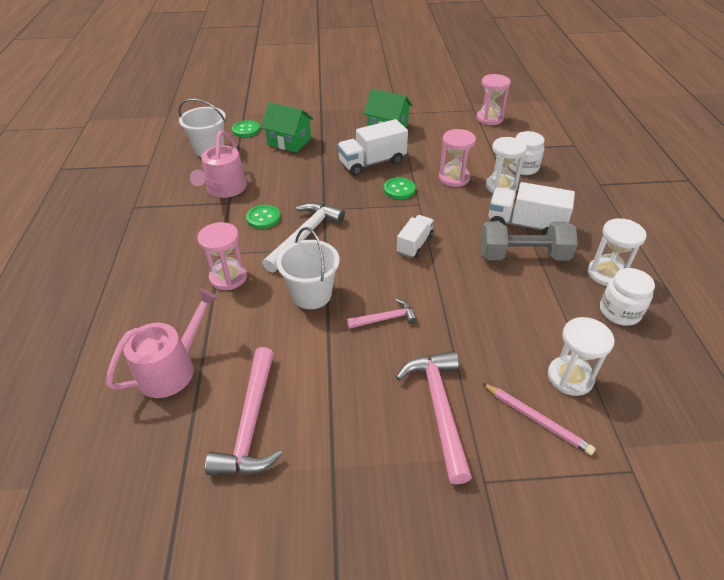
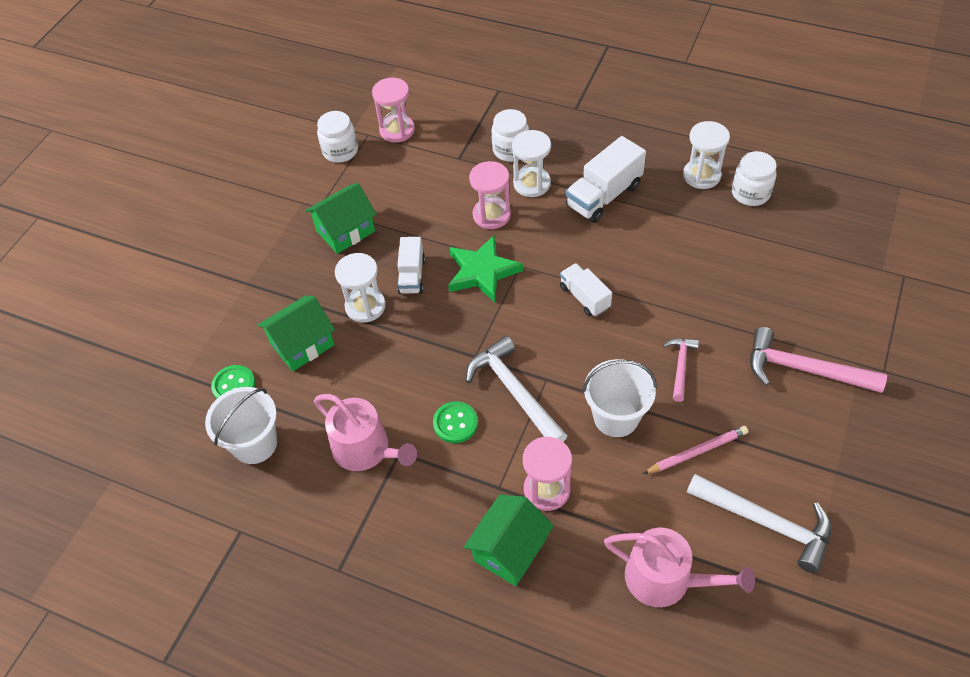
camera: 60 degrees left, 10 degrees up
(171, 274) = (510, 550): none -> green house
(172, 368) = (666, 579): pink watering can -> pink watering can turned 135 degrees clockwise
(251, 423) = (766, 523): pink hammer -> white hammer
(372, 163) = (412, 275): white truck -> white truck, size x0.63
(399, 189) = (482, 272): green button -> green star
(450, 105) = (340, 151): none -> white jar
(523, 255) = (647, 220): grey dumbbell -> none
(537, 420) = (839, 308): pink pencil -> pink pencil (697, 451)
(570, 377) = (806, 265): white hourglass -> white hourglass (365, 306)

